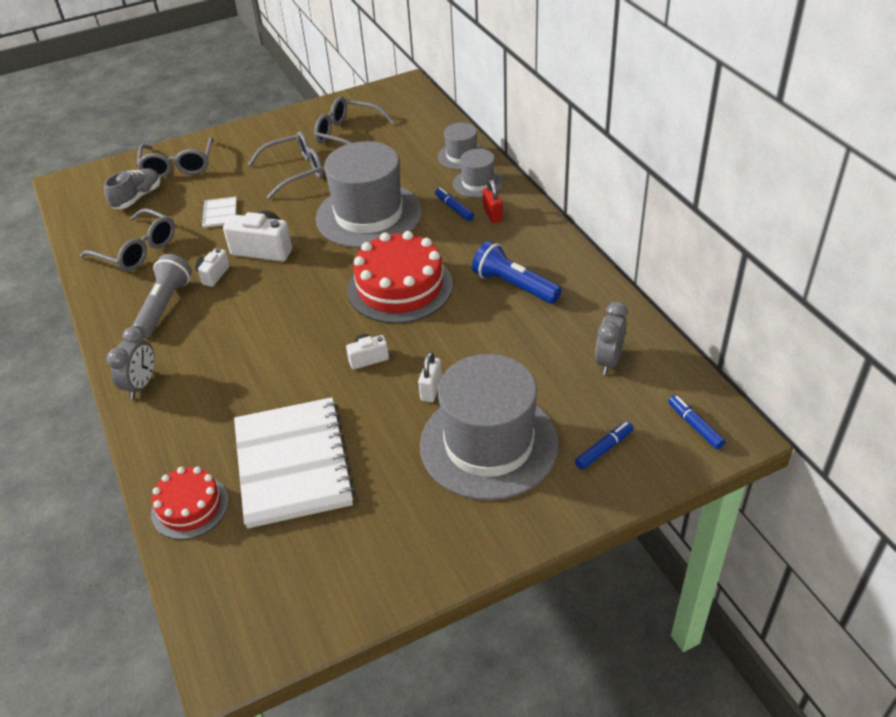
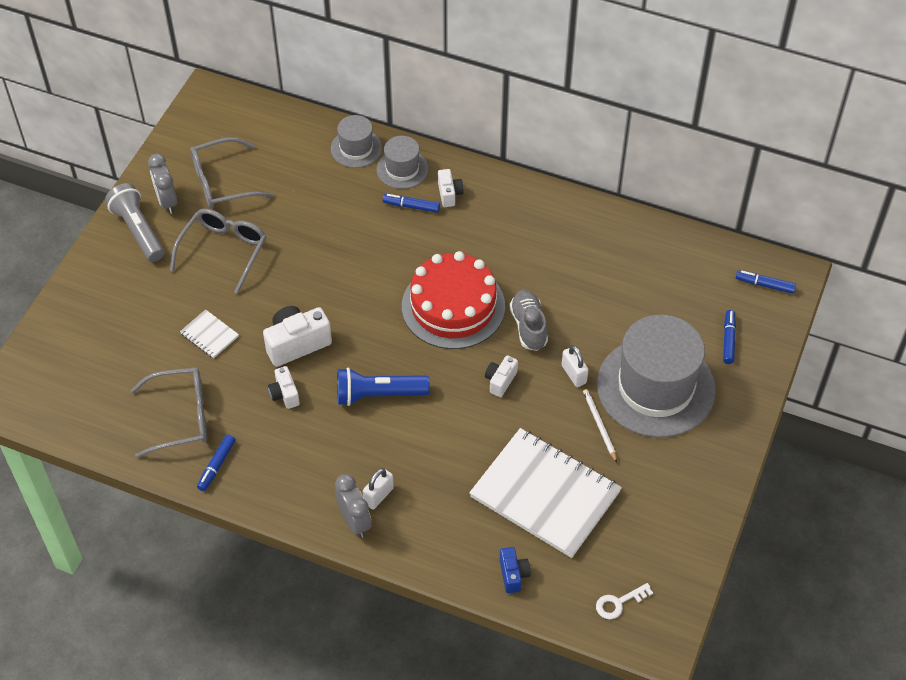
camera: 45 degrees left, 10 degrees up
(115, 291) = (217, 465): none -> blue marker
(137, 197) = (104, 368): grey shoe -> grey shoe (528, 326)
(165, 306) = (280, 448): grey flashlight -> grey flashlight (138, 230)
(178, 166) = (98, 312): grey glasses -> none
(180, 379) = (378, 496): none -> white padlock
(190, 507) = (513, 575): red cake -> blue camera
(236, 597) = (618, 603): none -> white key
(369, 215) = (347, 255): grey hat -> none
(403, 442) = (599, 426): none -> white pencil
(492, 215) = (449, 194): red padlock -> white camera
(514, 285) = (537, 250): blue flashlight -> blue flashlight (378, 394)
(608, 361) = (666, 271): grey clock -> grey clock (167, 201)

